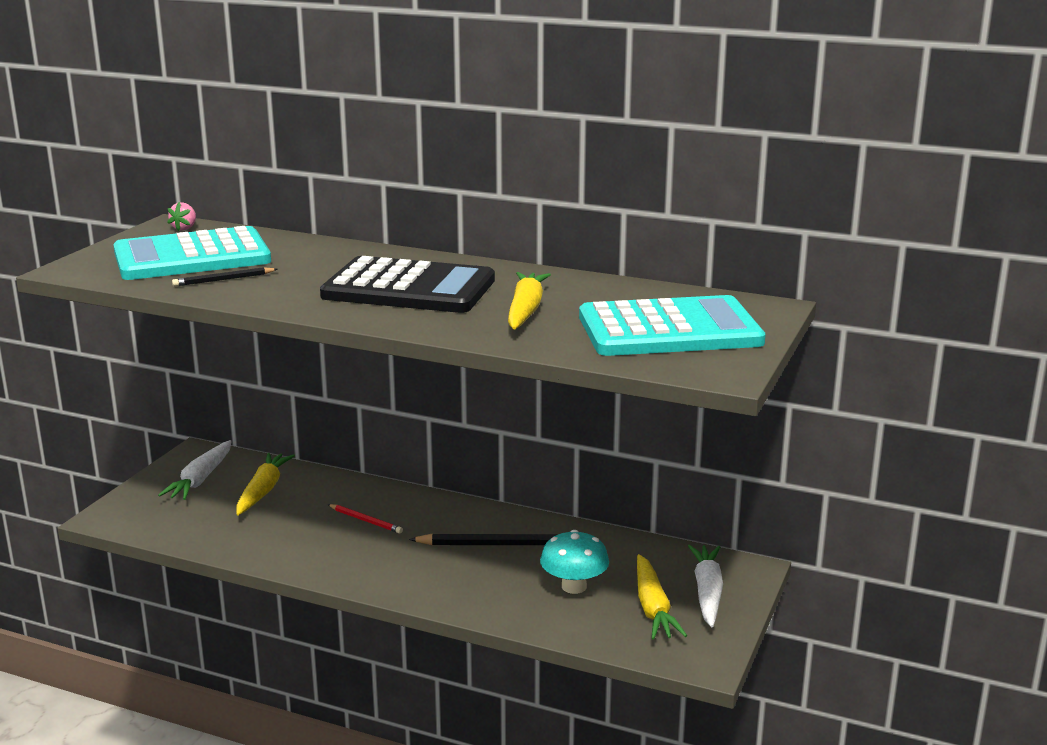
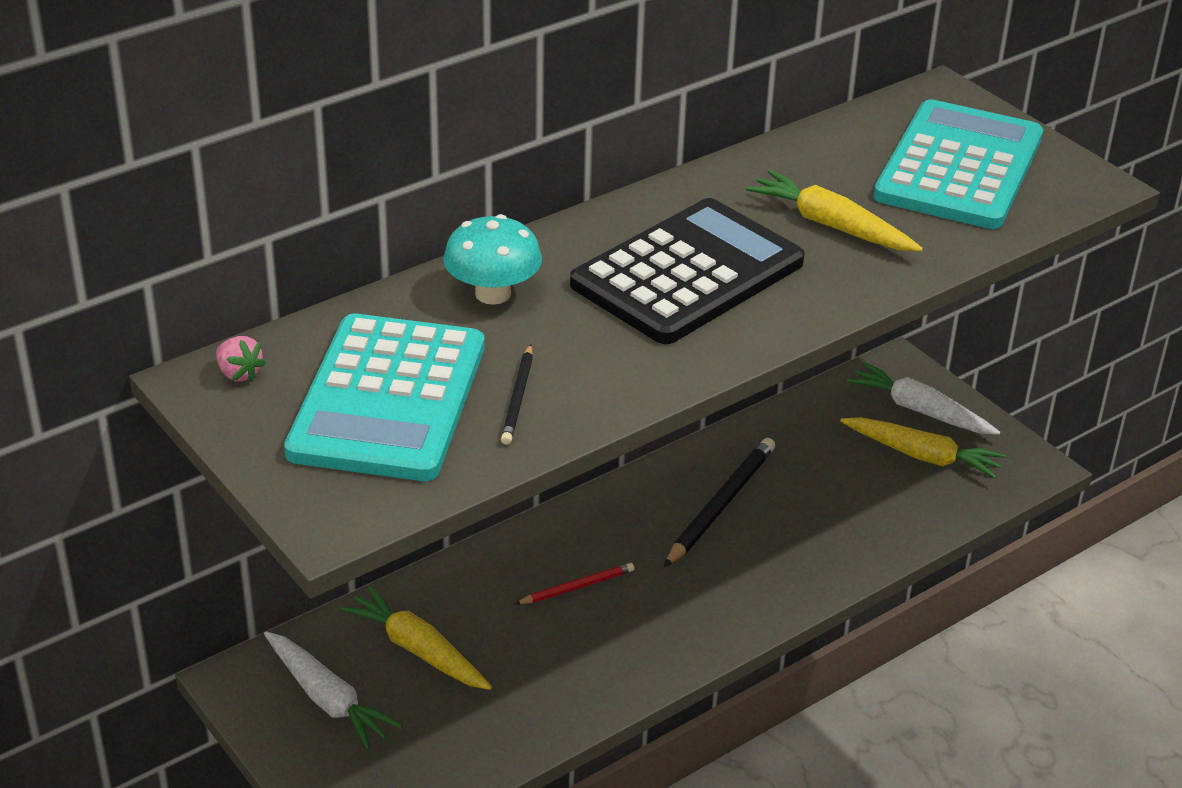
camera: 60 degrees left, 15 degrees up
(574, 586) = (845, 489): turquoise mushroom -> turquoise mushroom (493, 293)

